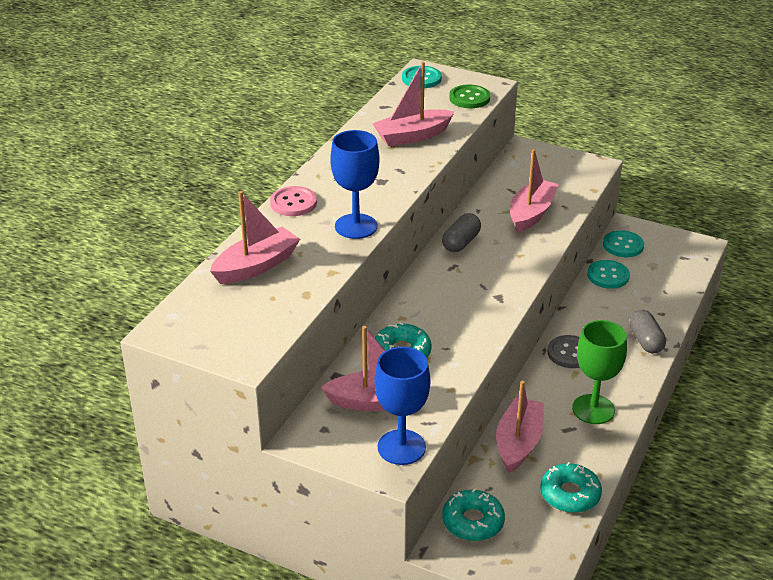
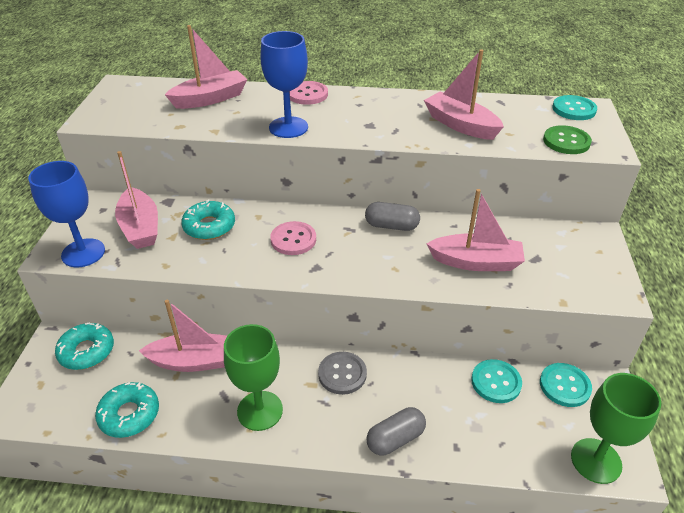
camera: 70 degrees right, 5 degrees up
(256, 266) = (210, 99): pink boat -> pink boat turned 60 degrees counterclockwise
(452, 302) = (293, 239): none -> pink button
(690, 256) = (596, 460): none -> green goblet

